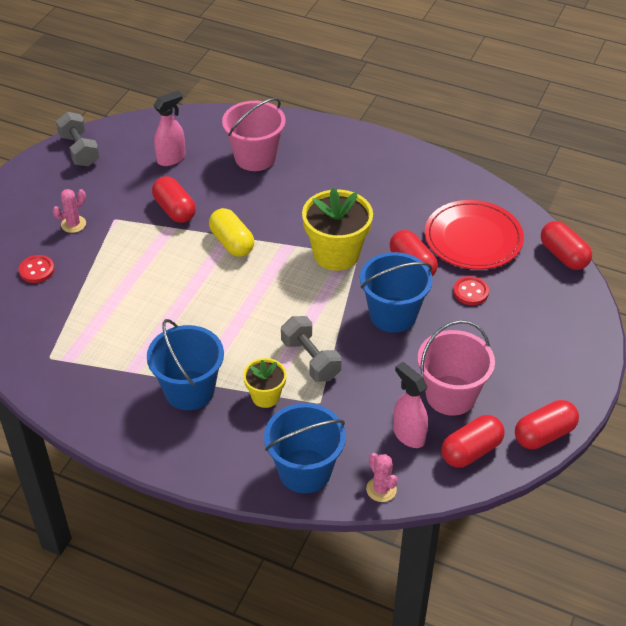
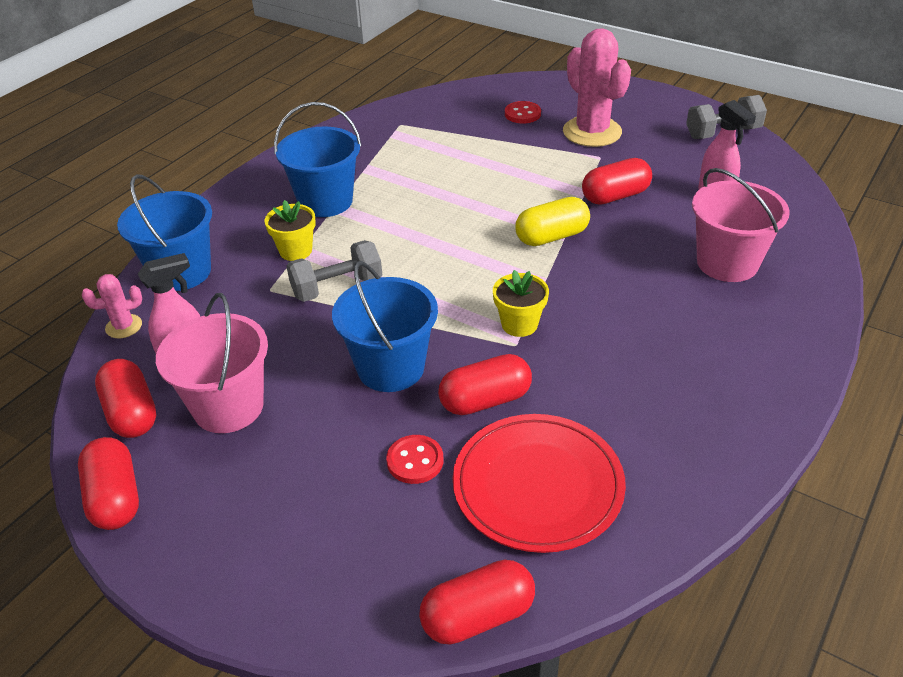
camera: 100 degrees right, 5 degrees down
(73, 224) = (592, 132): pink cactus -> pink cactus, size x2.09
(336, 254) = (519, 324): yellow flower pot -> yellow flower pot, size x0.56

